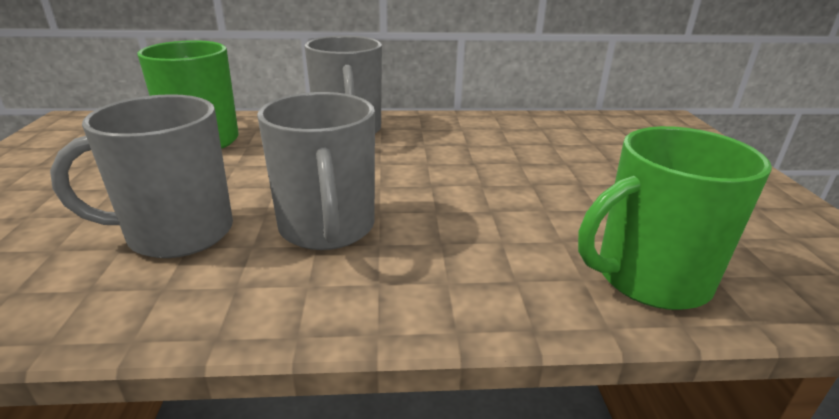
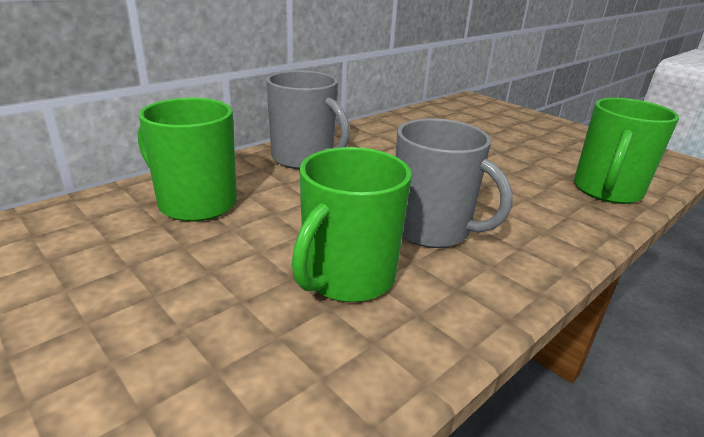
camera: 40 degrees left, 0 degrees up
(177, 233) = (347, 277): grey mug -> green mug

